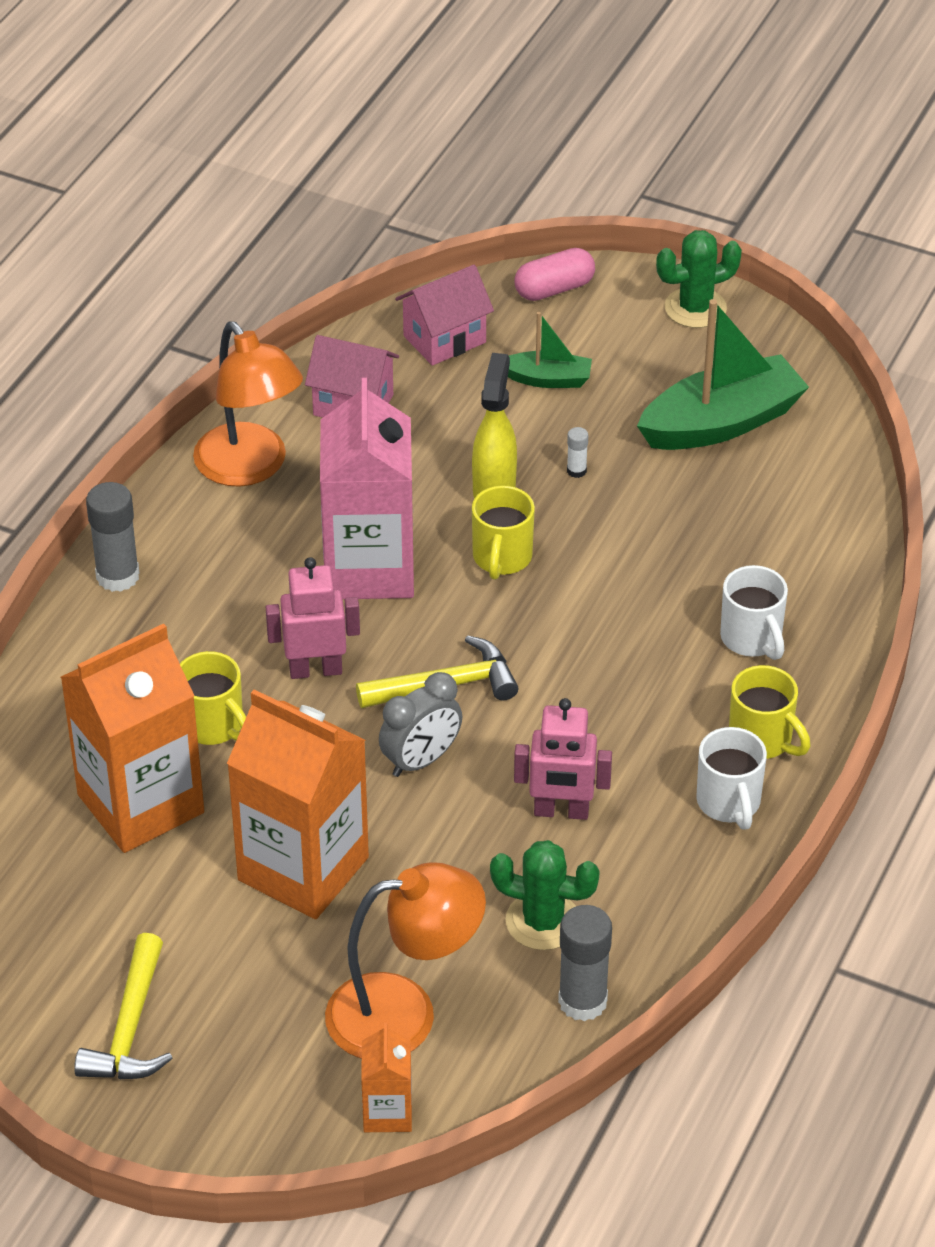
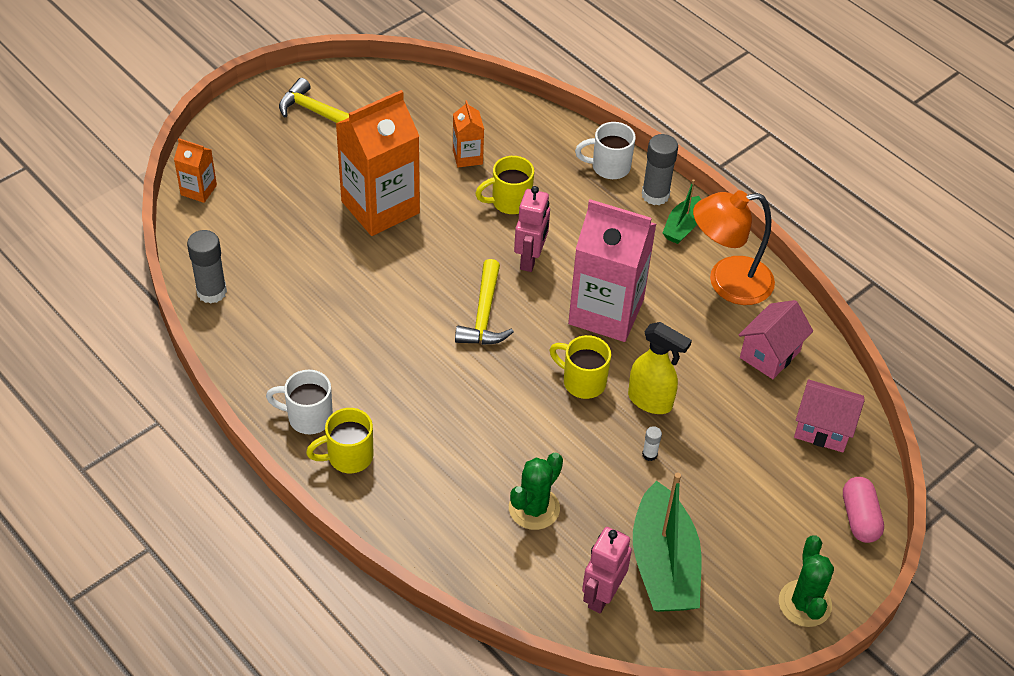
camera: 110 degrees right, 5 degrees up
(140, 804) = (467, 157): orange carton -> orange carton, size x0.47
(404, 1013) = (255, 216): orange lamp -> none
(421, 760) = (430, 283): grey clock -> none
(444, 339) = (823, 429): pink house -> pink house turned 60 degrees counterclockwise
(543, 921) = (277, 295): green cactus -> green cactus (534, 508)
(548, 379) = (755, 474): green boat -> green boat (682, 227)
(561, 811) = (352, 333): pink robot -> pink robot (601, 595)
(752, 639) = (438, 489): white mug -> white mug (609, 167)

